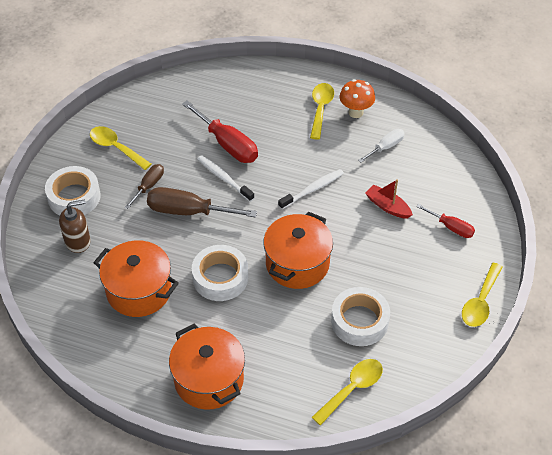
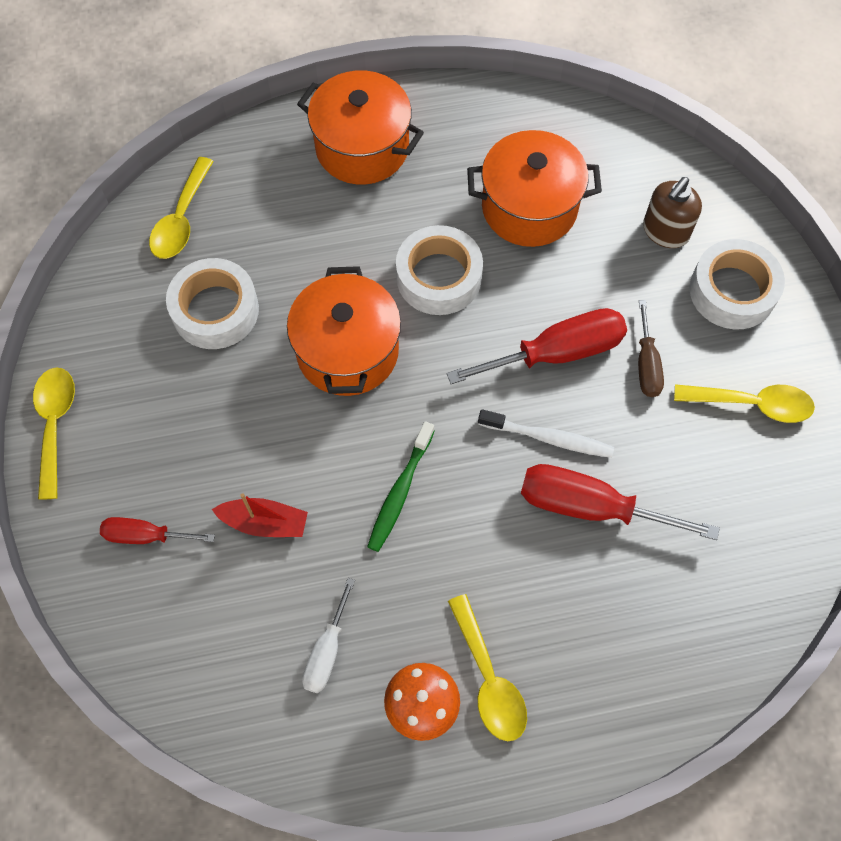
camera: 150 degrees right, 15 degrees up
(188, 211) = (557, 353): brown screwdriver -> red screwdriver
(312, 189) = (400, 491): white toothbrush -> green toothbrush

